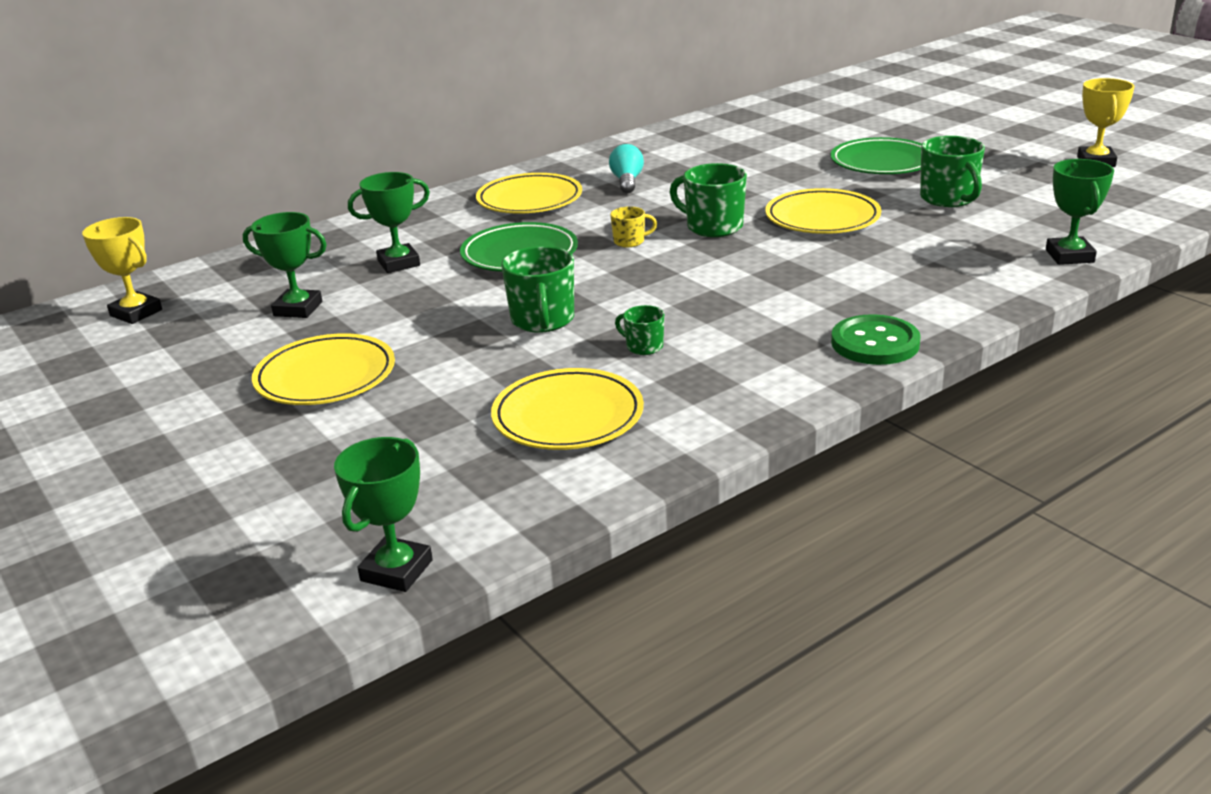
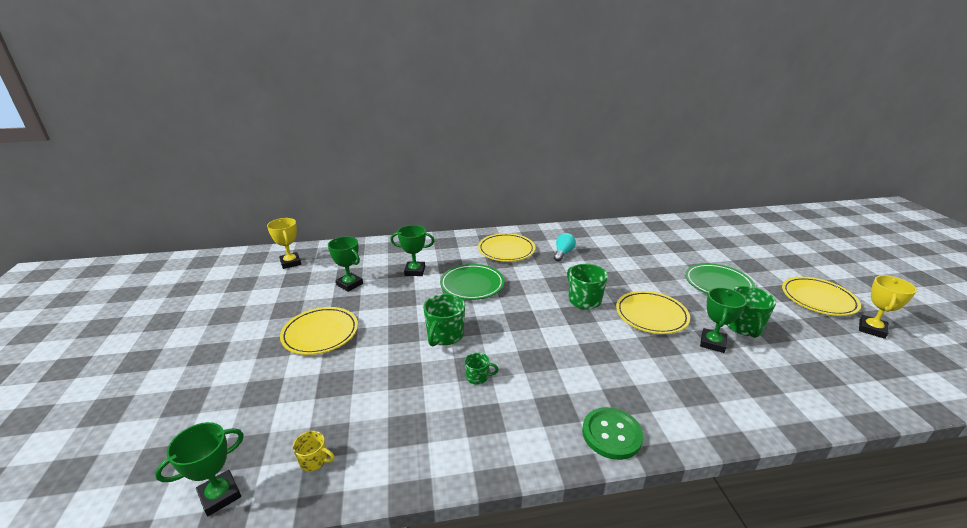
camera: 25 degrees right, 0 degrees up
(568, 416) = (397, 415): yellow plate -> yellow plate (818, 299)
(630, 241) = (532, 295): yellow mug -> yellow mug (314, 461)
(643, 347) = (478, 377): green mug -> green mug turned 120 degrees clockwise
(1069, 256) = (801, 409): green trophy -> green trophy (712, 343)

